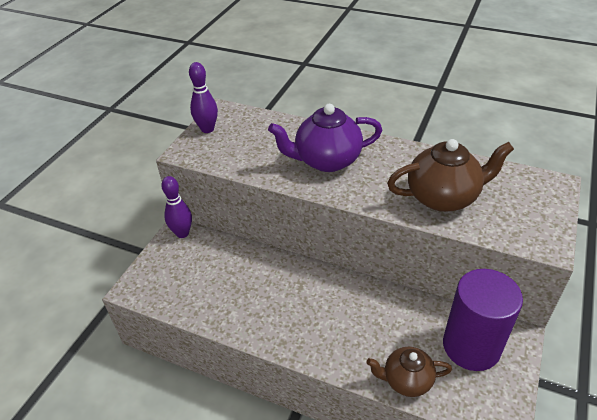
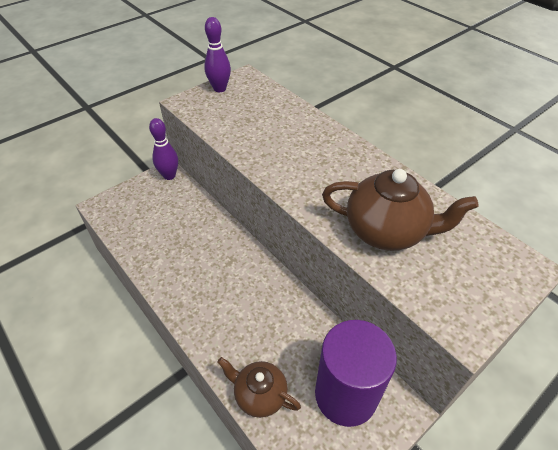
camera: 25 degrees right, 5 degrees up
(326, 160) = (299, 152): purple teapot -> none

